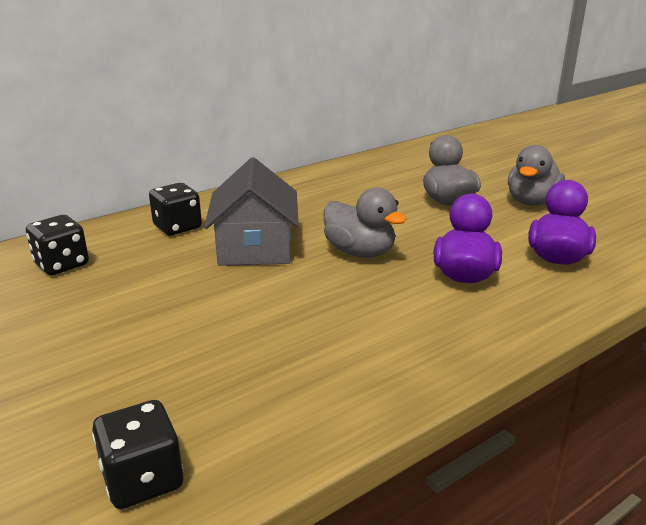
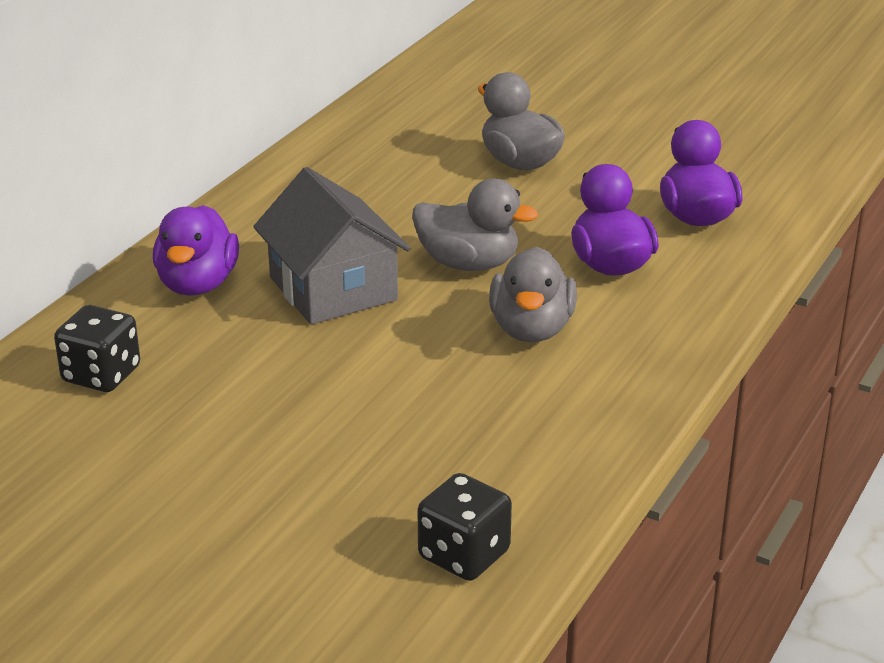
camera: 25 degrees left, 5 degrees up
(177, 227) = (197, 284): black dice -> purple duck
(531, 201) = (622, 140): grey duck -> grey duck (531, 329)

